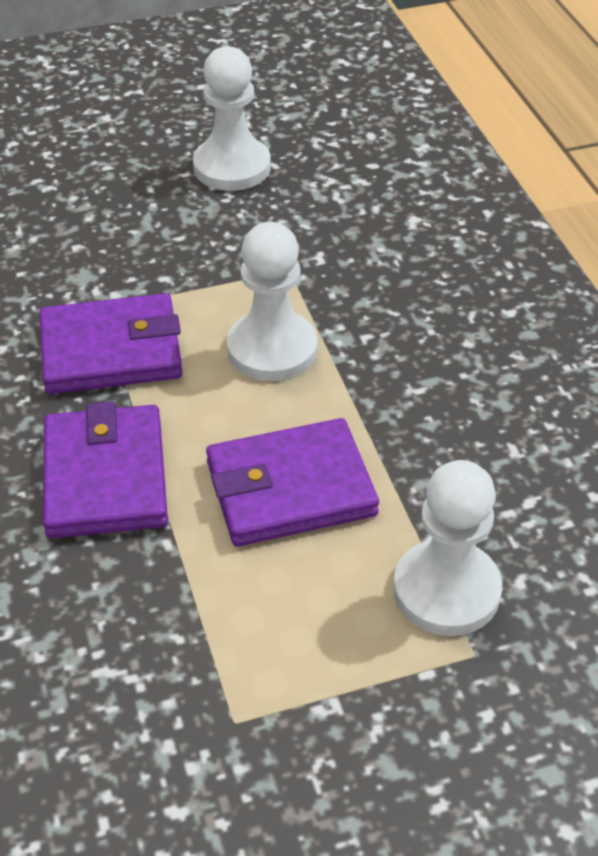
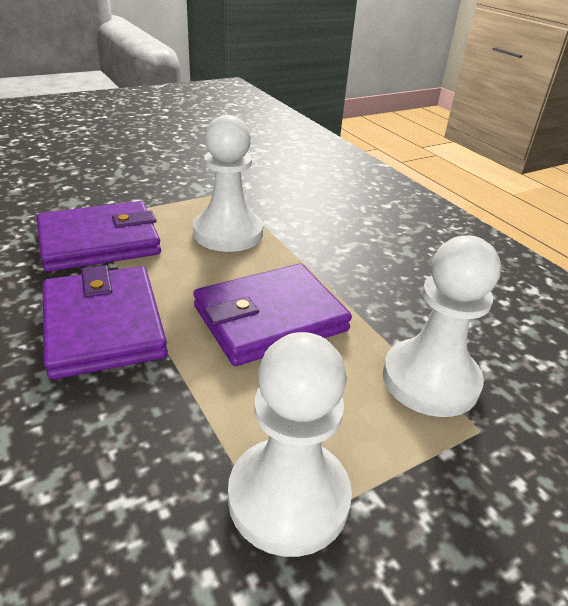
camera: 15 degrees left, 10 degrees down
(232, 167) = (174, 146): white pawn -> white pawn (288, 497)

